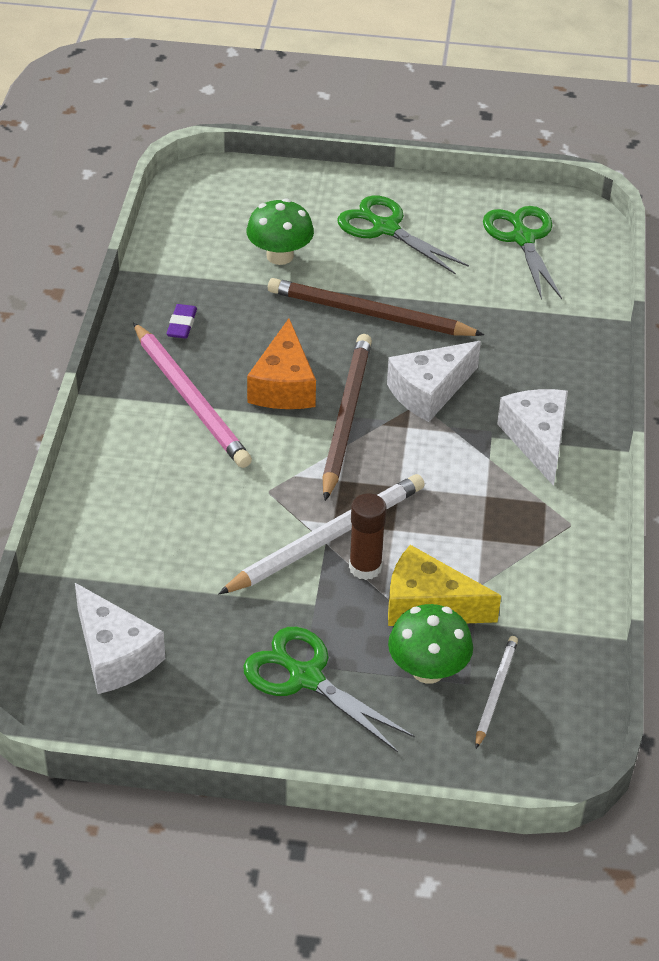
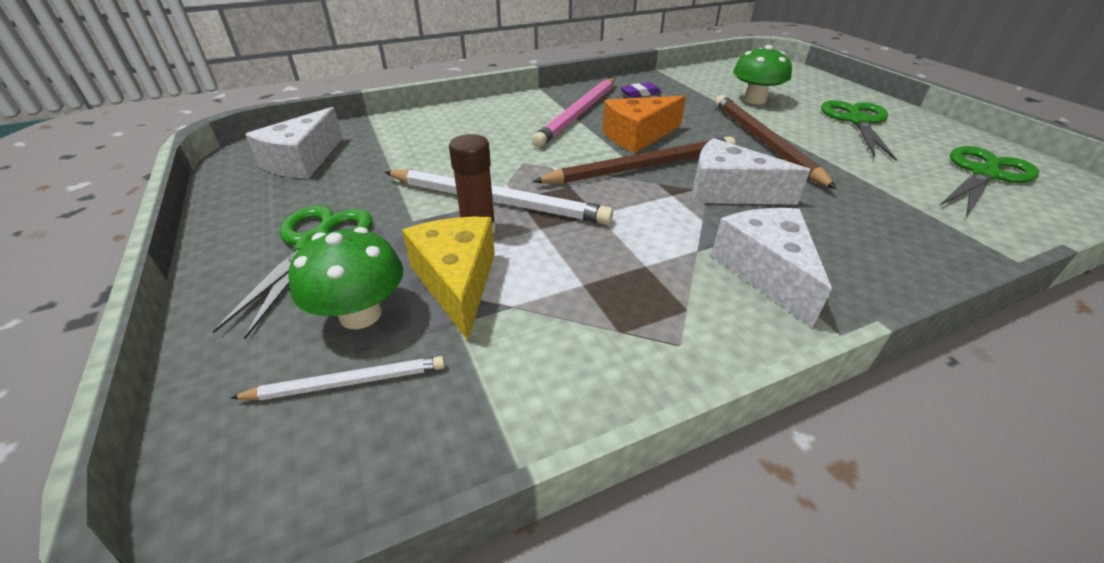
camera: 60 degrees right, 5 degrees down
(537, 440) = (766, 271): white cheese -> white cheese turned 60 degrees counterclockwise

